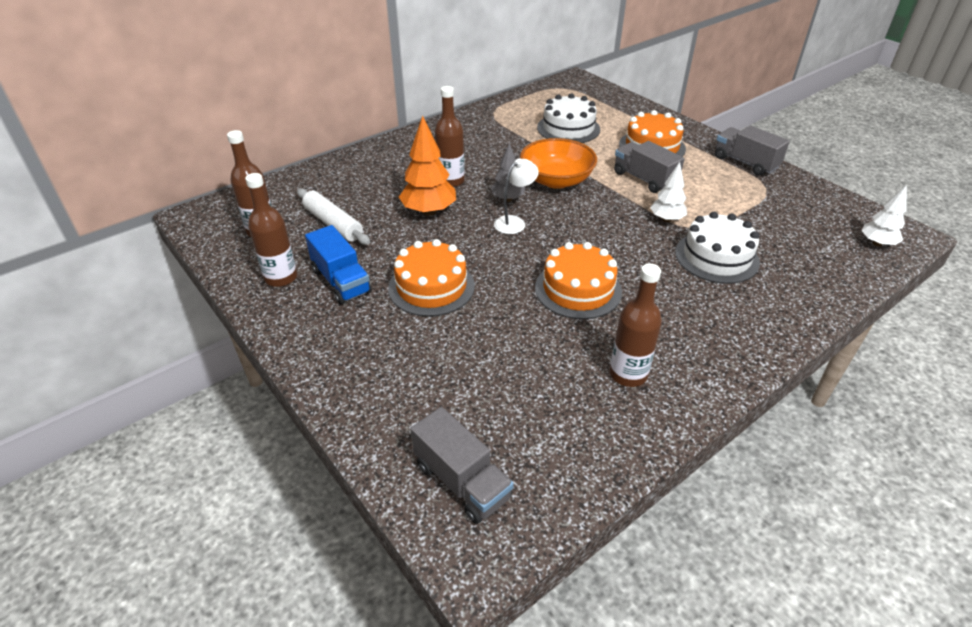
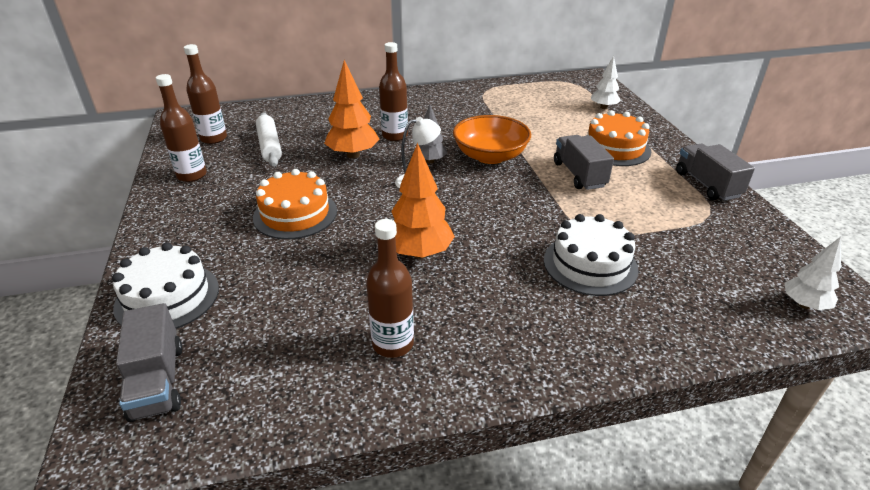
camera: 25 degrees right, 5 degrees down
(341, 281) = (231, 190): blue truck -> none
(568, 128) = (544, 116): white cake -> white cake (167, 297)
(578, 289) = (419, 253): orange cake -> orange tree
(666, 219) = (568, 215): white tree -> white tree (603, 107)

